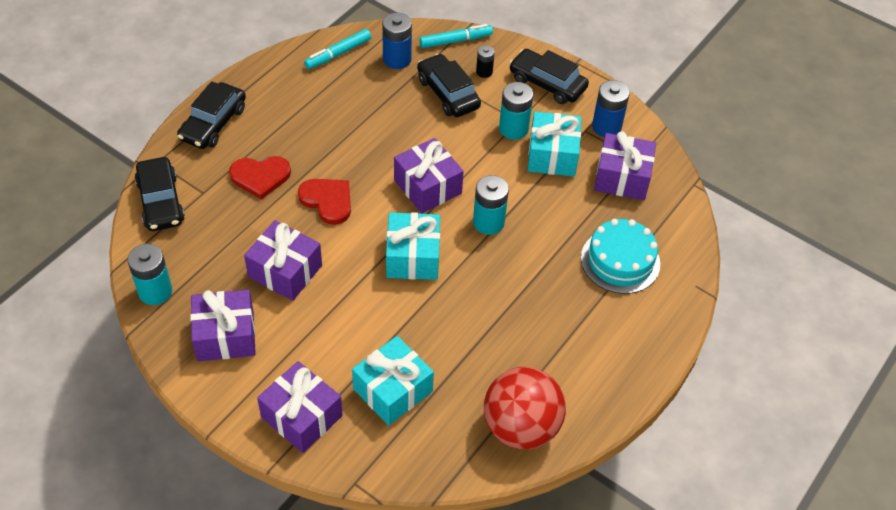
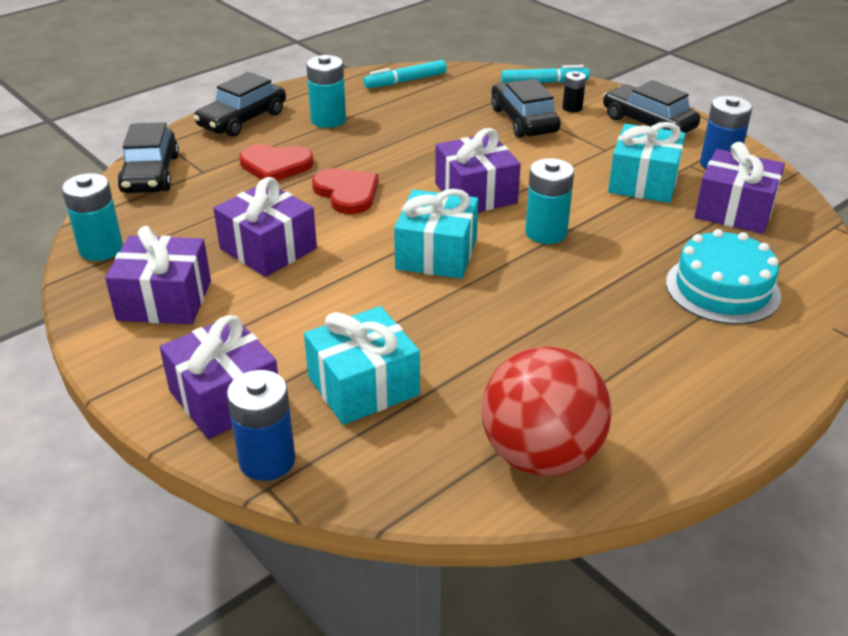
camera: 15 degrees right, 15 degrees down
(397, 59) = (471, 90): blue battery -> blue battery (267, 460)
(513, 129) = (598, 155): turquoise battery -> turquoise battery (328, 120)

